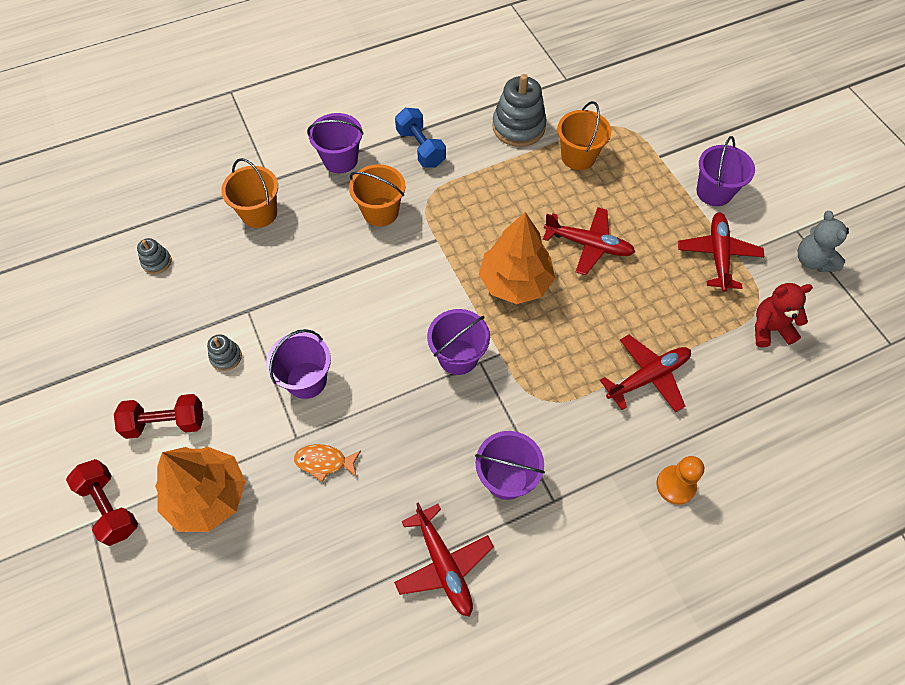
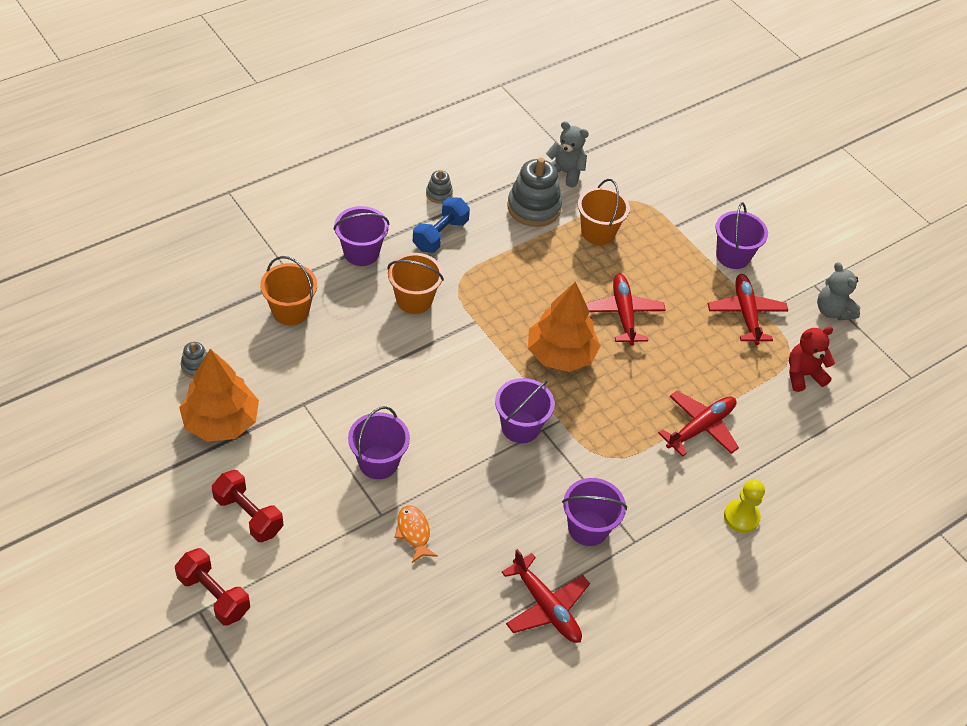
camera: 15 degrees left, 10 degrees down
(166, 423) = (248, 515): red dumbbell -> red dumbbell turned 60 degrees clockwise
(207, 496) = (308, 574): orange tree -> orange tree (221, 421)
(226, 357) = (292, 449): grey stacking toy -> grey stacking toy (439, 194)
(324, 462) = (414, 532): orange fish -> orange fish turned 75 degrees clockwise
(421, 148) = (440, 235): blue dumbbell -> blue dumbbell turned 75 degrees clockwise
(557, 94) = (565, 173): none -> grey teddy bear
(588, 245) = (623, 314): red plane -> red plane turned 105 degrees counterclockwise
(675, 485) = (741, 517): orange pawn -> yellow pawn

